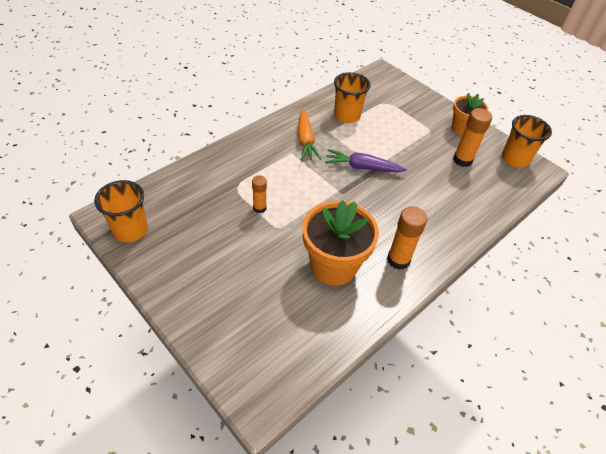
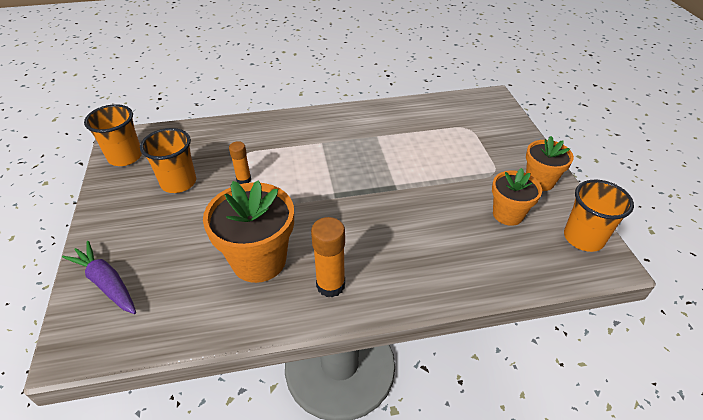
camera: 35 degrees right, 5 degrees down
(305, 140) = (346, 136): orange carrot -> none
(347, 115) = (411, 127): orange cup -> orange cup (178, 182)
(362, 167) = (380, 180): purple carrot -> purple carrot (106, 283)
(462, 160) = (508, 214): orange glue stick -> orange flower pot

